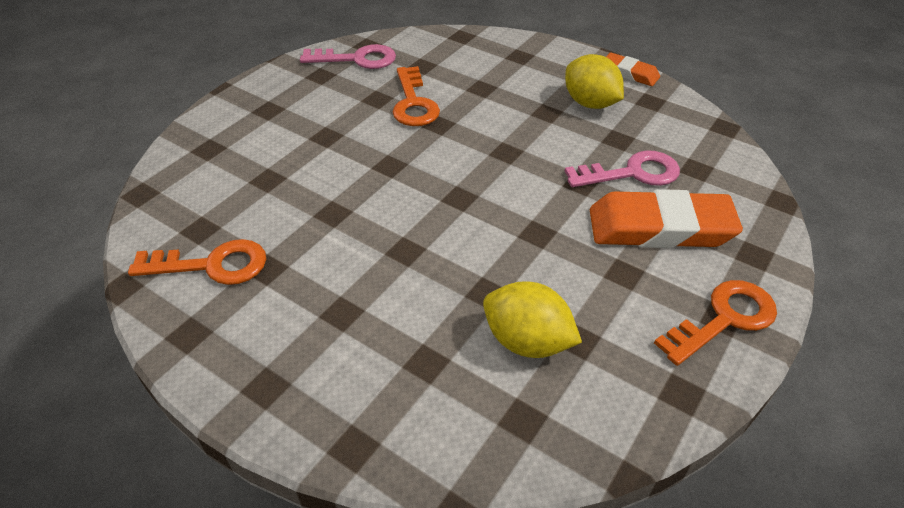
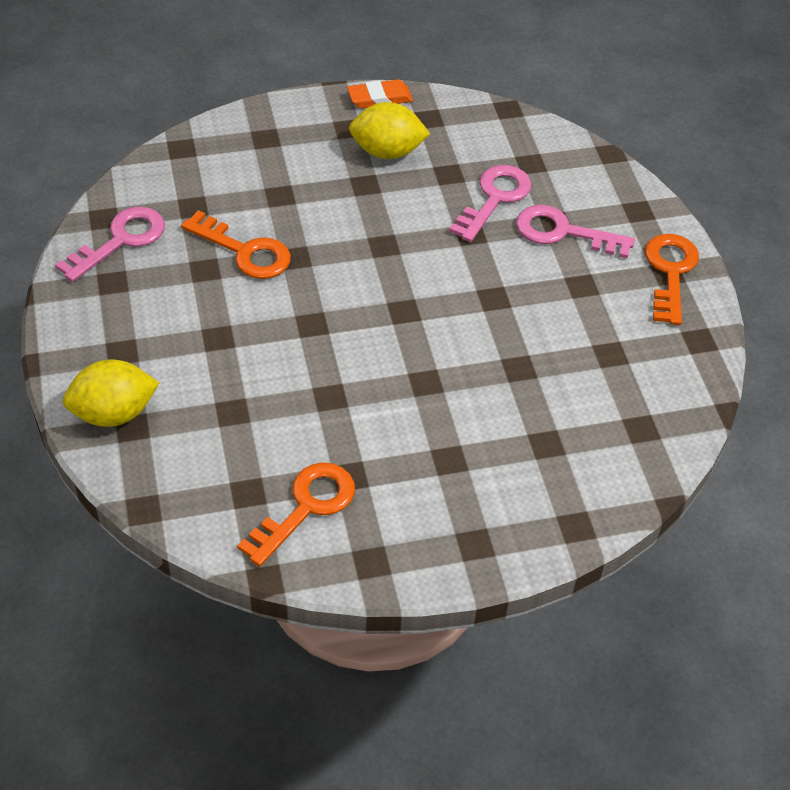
camera: 50 degrees left, 5 degrees up
(527, 341) = (585, 379): yellow lemon -> yellow lemon (114, 413)
(660, 228) = (563, 232): orange eraser -> pink key

